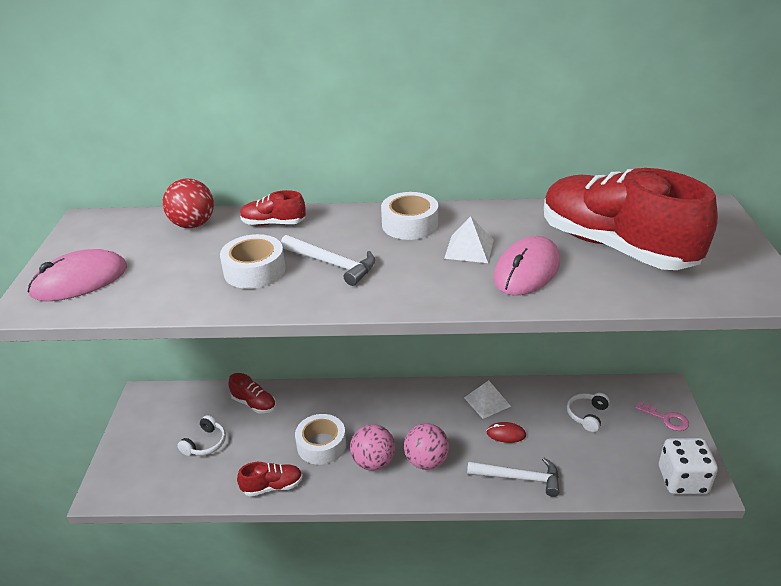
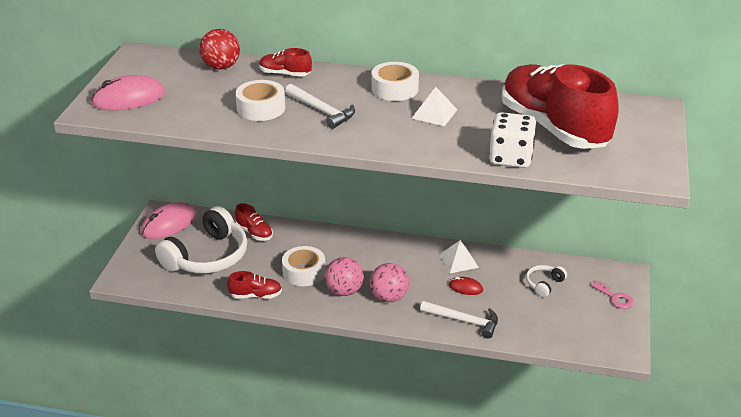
camera: 10 degrees right, 0 degrees up
(205, 443) = (207, 256): white headphones -> white headphones, size x2.21
(527, 270) = (472, 135): pink mouse -> pink mouse (169, 224)
(682, 480) = (605, 344): white dice -> white dice (510, 158)

